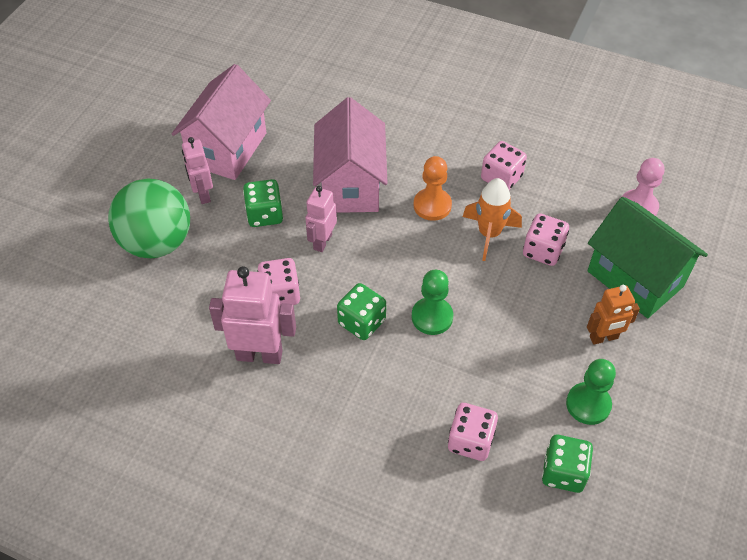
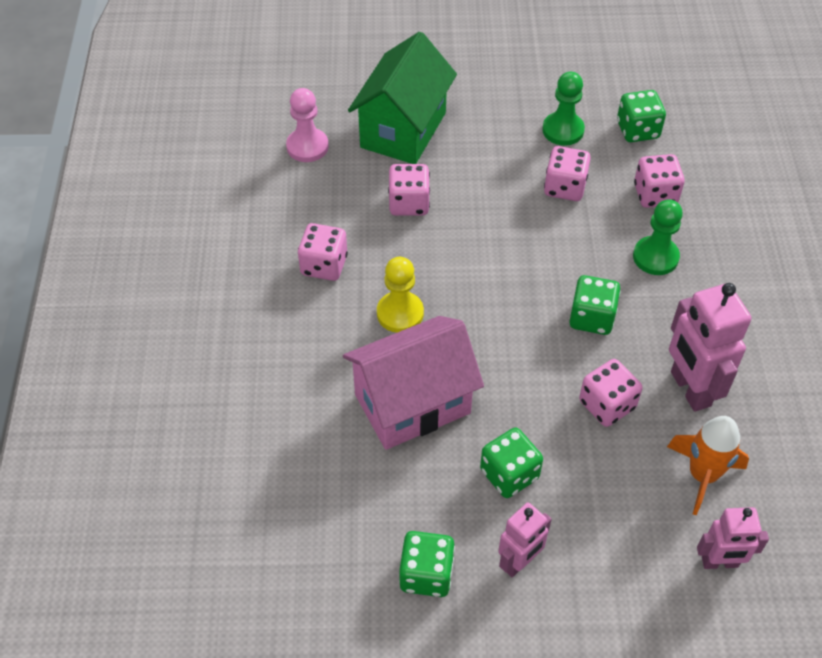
camera: 115 degrees left, 0 degrees up
(157, 243) = (623, 574): green ball -> none
(228, 149) = (426, 574): pink house -> green dice
(322, 241) = (513, 396): pink robot -> pink robot (720, 562)
(432, 205) = (400, 313): orange pawn -> yellow pawn
(432, 317) = (547, 264): green pawn -> green pawn (655, 257)
(489, 234) = (412, 252): orange rocket -> orange rocket (702, 475)
(512, 370) = (564, 187): none -> pink dice
(603, 338) = (486, 136): orange robot -> none

